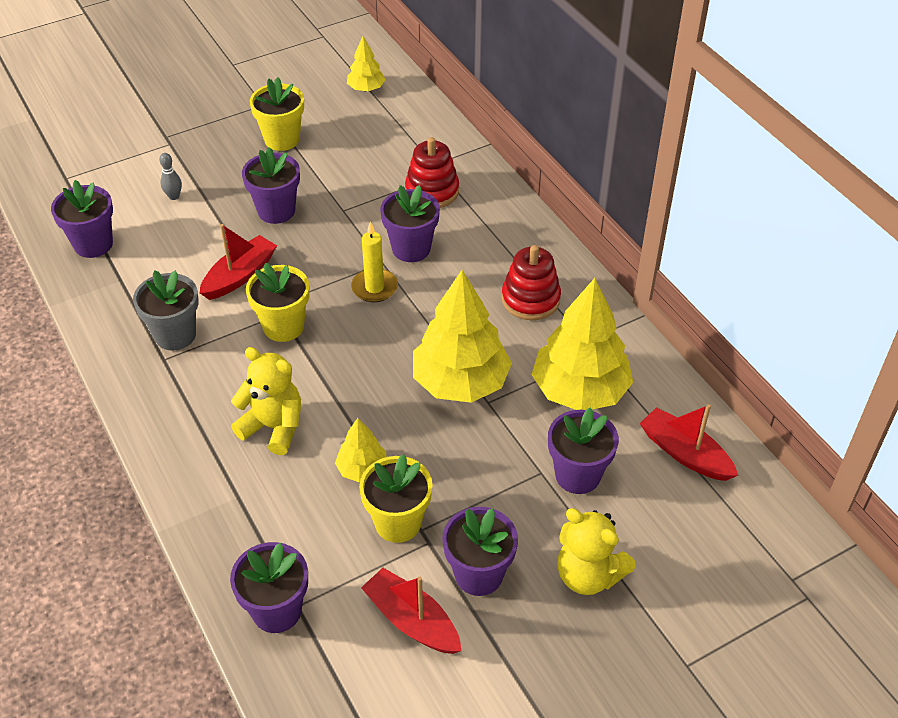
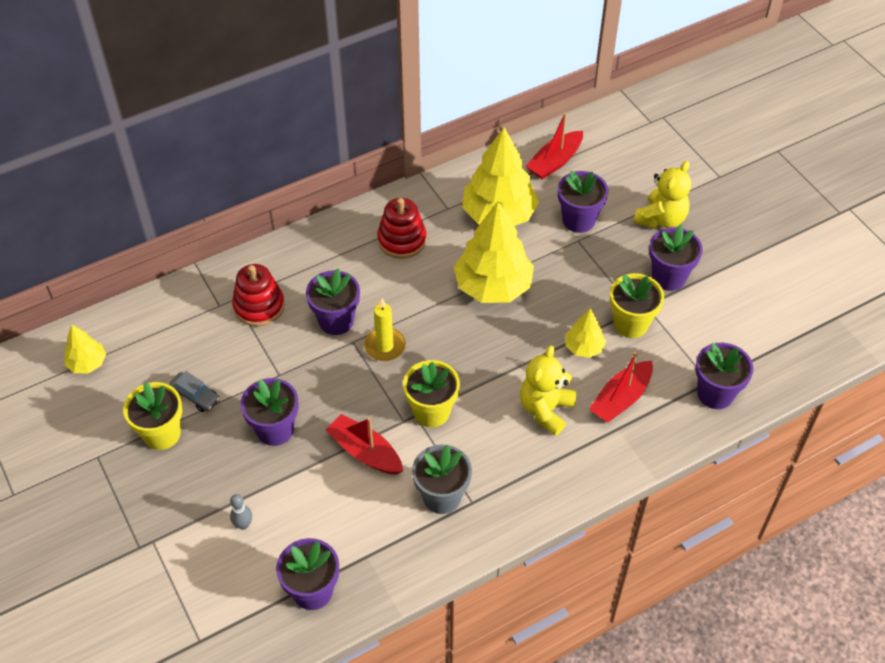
camera: 90 degrees left, 5 degrees up
(322, 157) = (196, 396): none -> grey car
(412, 620) = (710, 314): red boat -> red boat (621, 399)

